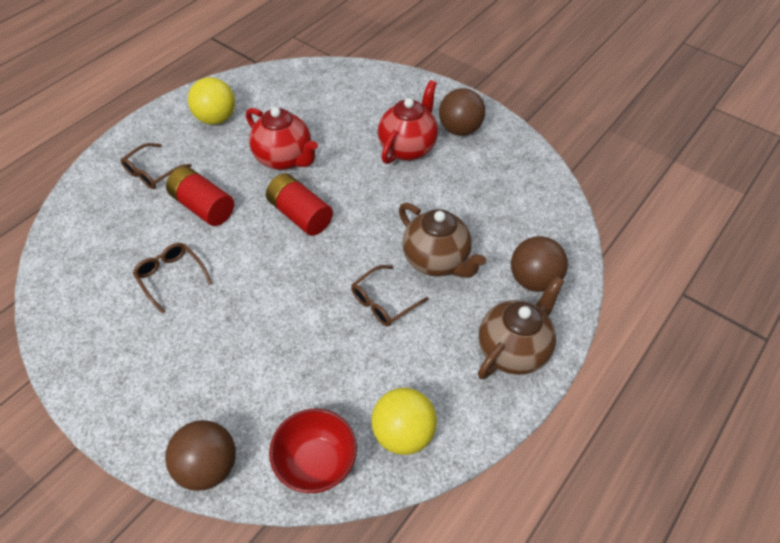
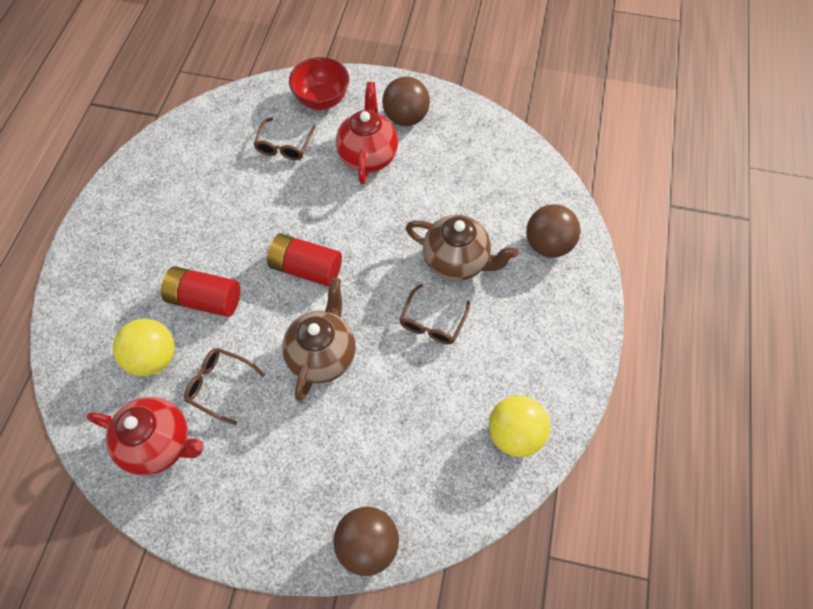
camera: 25 degrees left, 10 degrees up
(152, 172) = (128, 284): brown glasses -> brown glasses (284, 145)
(216, 118) = (157, 197): yellow ball -> yellow ball (153, 358)
(284, 159) = (255, 215): red teapot -> red teapot (160, 444)
(316, 463) = (458, 495): red bowl -> red bowl (322, 100)
(513, 350) = (564, 317): brown teapot -> brown teapot (323, 355)

